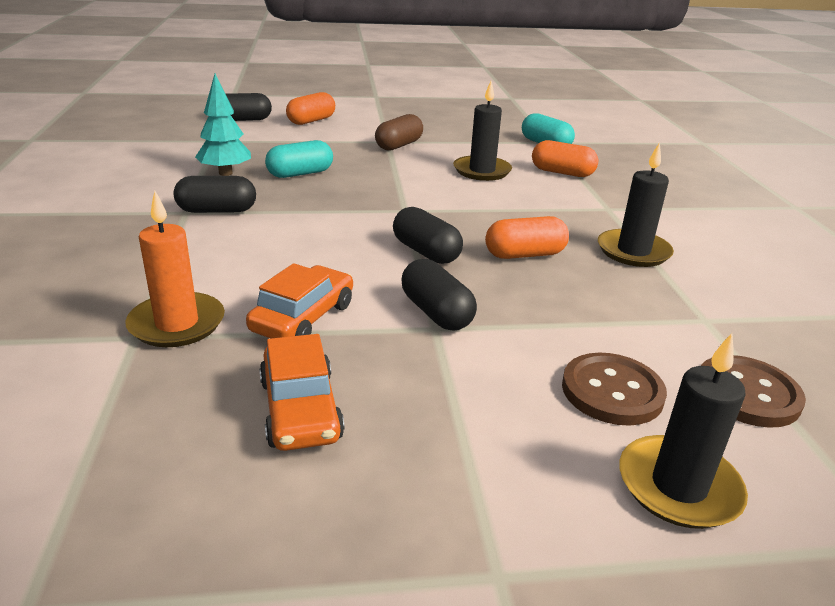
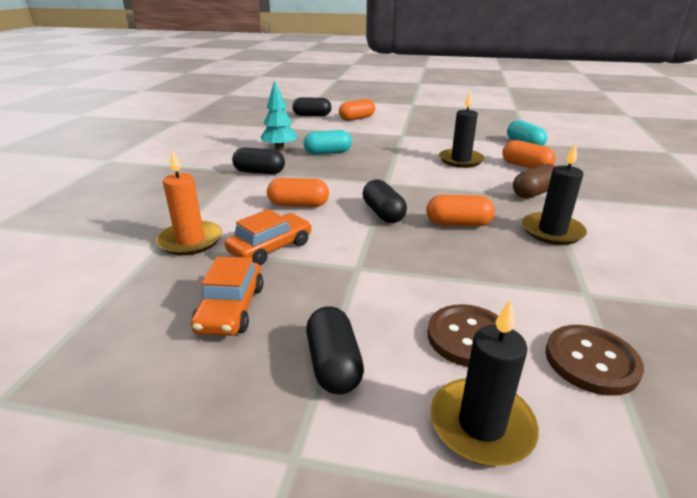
camera: 20 degrees right, 0 degrees up
(305, 253) = (298, 205): none -> orange capsule
(399, 145) = (408, 138): brown capsule -> brown capsule (534, 193)
(436, 313) = (364, 257): black capsule -> black capsule (334, 364)

